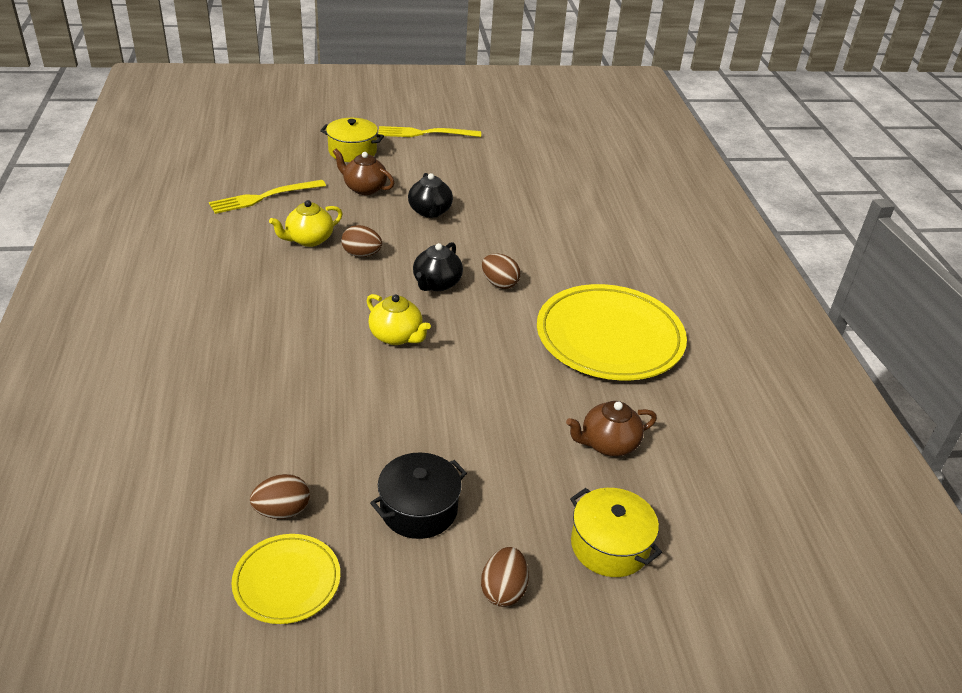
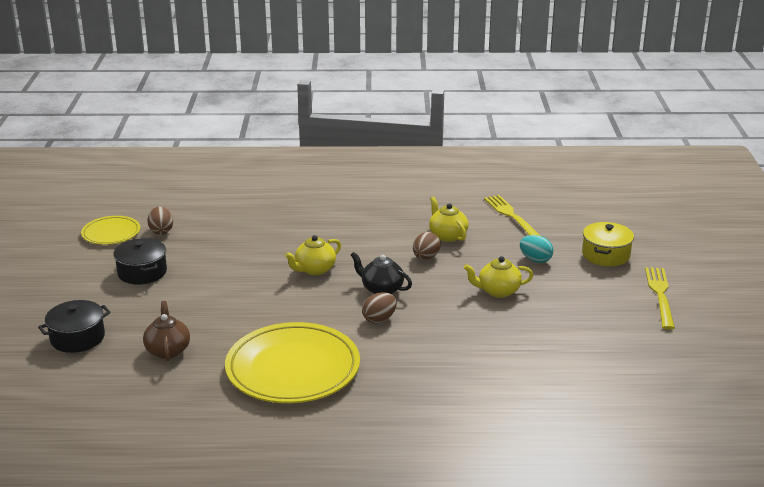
camera: 100 degrees right, 10 degrees down
(364, 188) = (535, 260): brown teapot -> turquoise egg
(430, 212) = (498, 291): black teapot -> yellow teapot
(503, 590) = (67, 296): brown egg -> none
(609, 546) = (77, 338): yellow pot -> black pot

